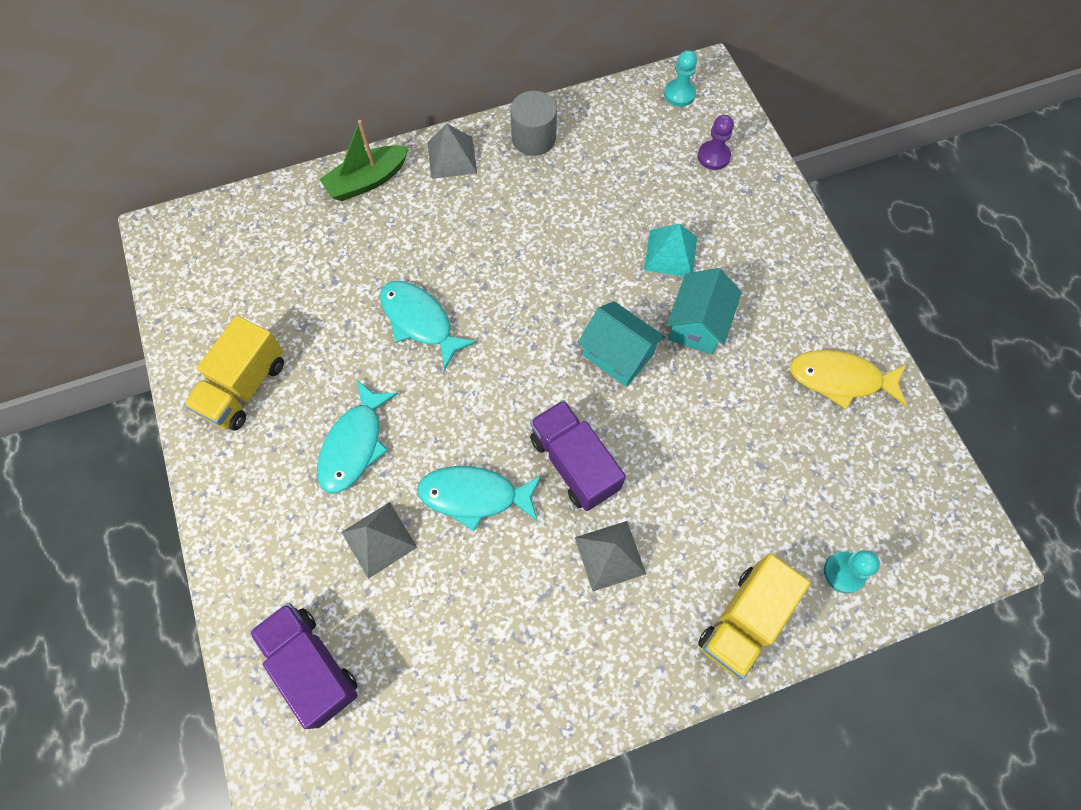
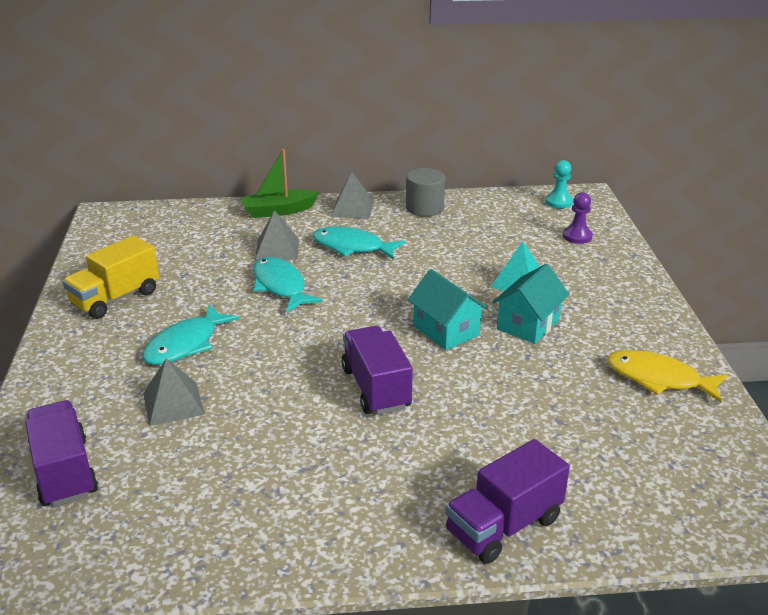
camera: 15 degrees right, 35 degrees down
(474, 496) = (273, 392): turquoise fish -> turquoise fish (352, 247)
(610, 555) = (383, 453): grey pyramid -> grey pyramid (277, 249)
(744, 621) = (504, 526): yellow truck -> purple truck
(844, 572) = (625, 511): turquoise pawn -> none

